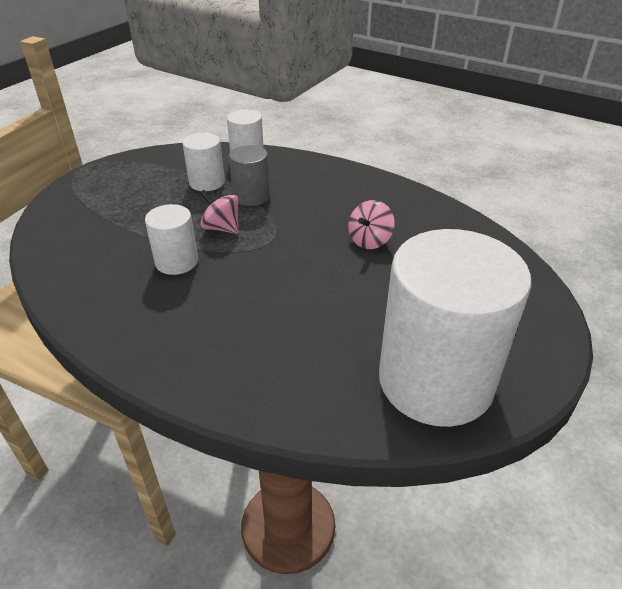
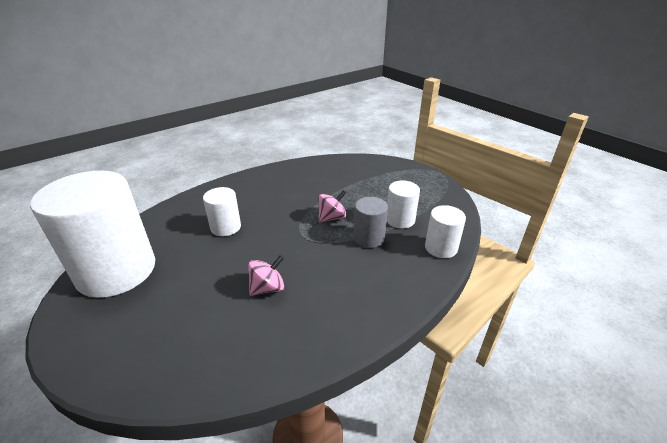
camera: 110 degrees right, 5 degrees down
(176, 261) = (305, 197): white cylinder -> white cylinder (225, 227)
(369, 240) = (267, 288): pink spinning top -> pink spinning top turned 90 degrees clockwise

